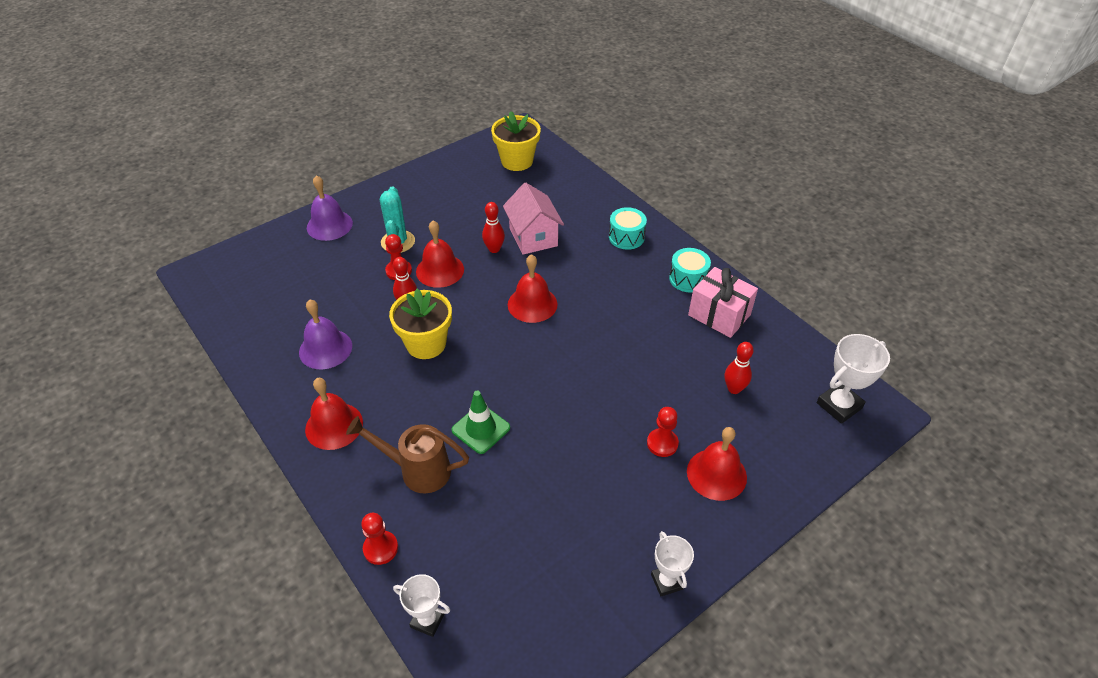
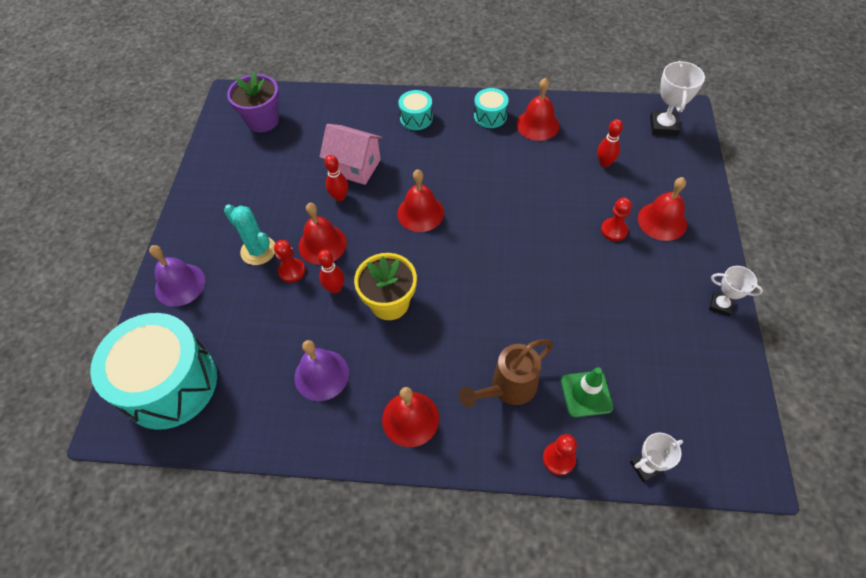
camera: 45 degrees left, 10 degrees up
(248, 277) = (169, 383): none -> turquoise drum
(481, 429) = (506, 323): green traffic cone -> green traffic cone (586, 394)
(517, 161) = (263, 121): yellow flower pot -> purple flower pot
(719, 315) = (537, 125): pink gift -> red bell

